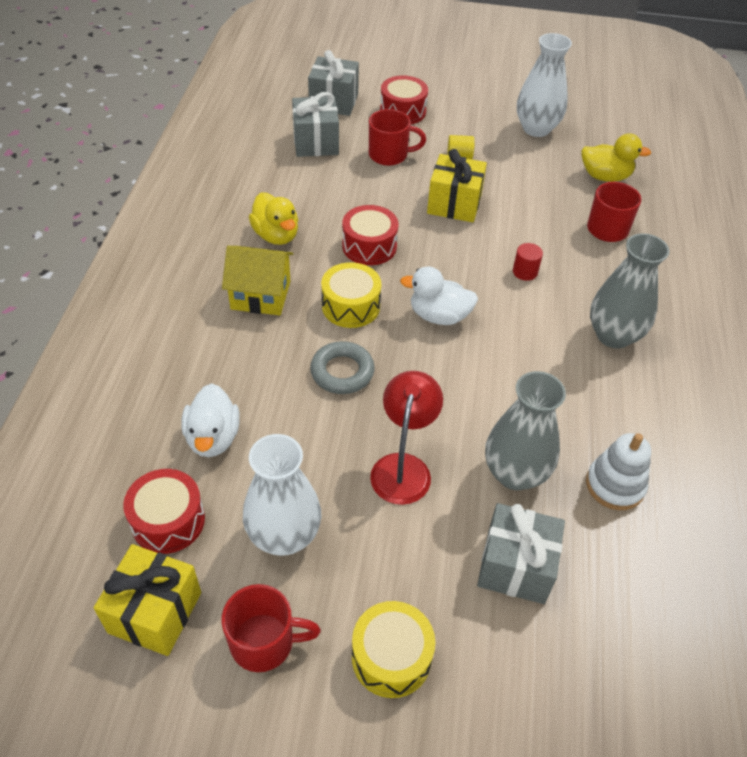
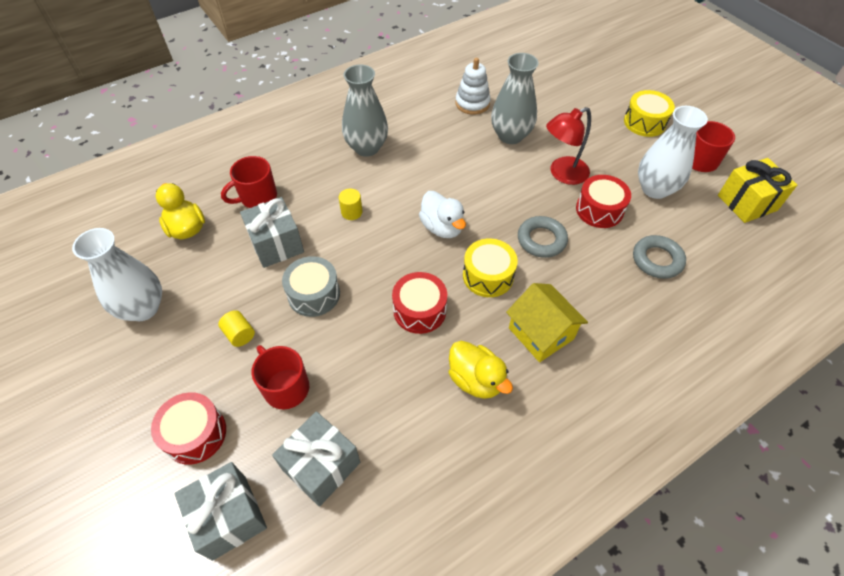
camera: 130 degrees left, 5 degrees up
(168, 521) = (715, 236): red drum -> red drum (599, 210)
(213, 438) = (657, 260): white duck -> grey ring
(276, 235) = (476, 380): yellow duck -> yellow duck turned 120 degrees clockwise
(454, 204) = (314, 294): yellow gift -> grey drum
(515, 566) = (556, 111): grey gift -> grey gift (276, 244)
(525, 272) = (351, 212): red cylinder -> yellow cylinder

